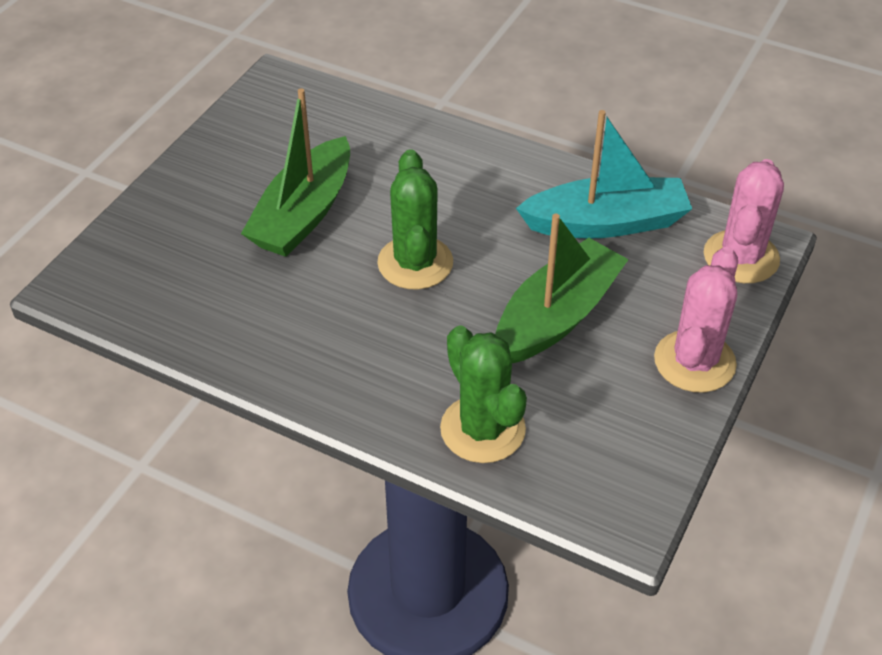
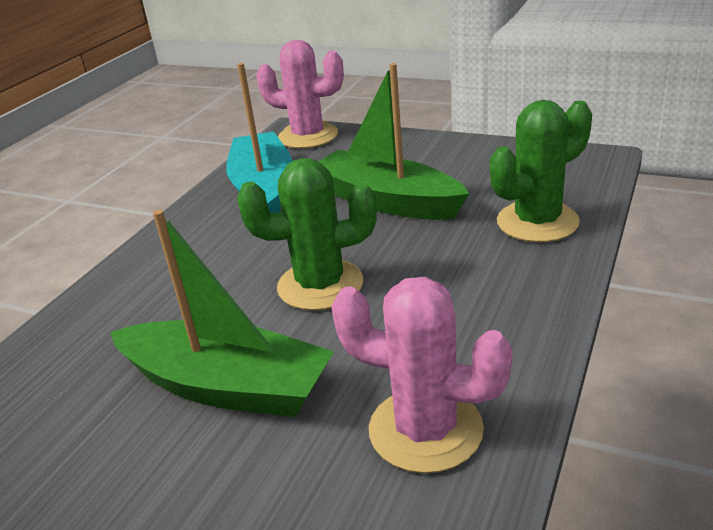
camera: 90 degrees left, 15 degrees down
(694, 362) = (425, 145): pink cactus -> pink cactus (425, 430)

